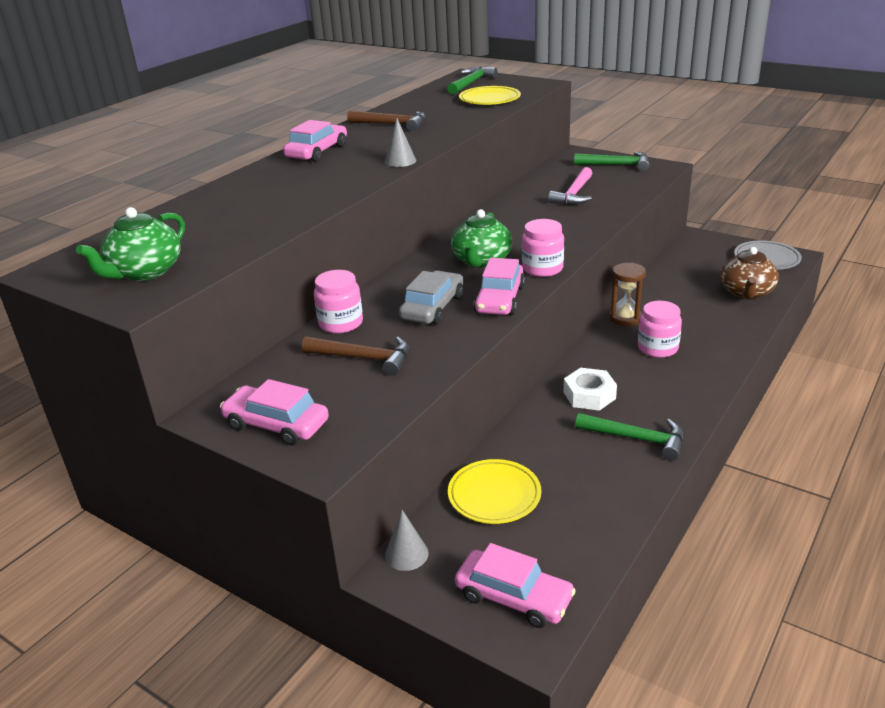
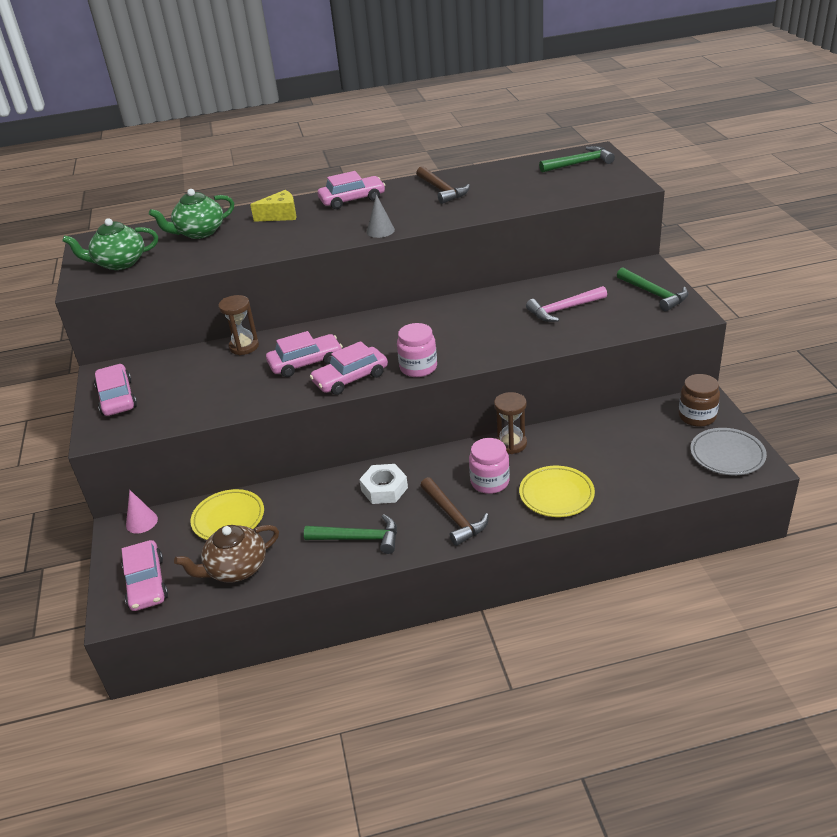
camera: 45 degrees right, 5 degrees up
(264, 182) = (280, 215): none -> yellow cheese
(341, 323) = (244, 347): pink jar -> brown hourglass
(363, 358) = (215, 379): brown hammer -> brown hammer (453, 517)
(406, 554) = (141, 522): grey cone -> pink cone
(433, 307) = (305, 363): grey car -> pink car
(481, 261) = (394, 340): green teapot -> green teapot (199, 232)
(489, 99) = (556, 189): yellow plate -> yellow plate (556, 495)
(636, 439) = (359, 538): green hammer -> green hammer turned 60 degrees counterclockwise
(709, 247) = (697, 416): none -> brown jar
(746, 293) = (646, 476): brown teapot -> brown teapot (235, 569)

